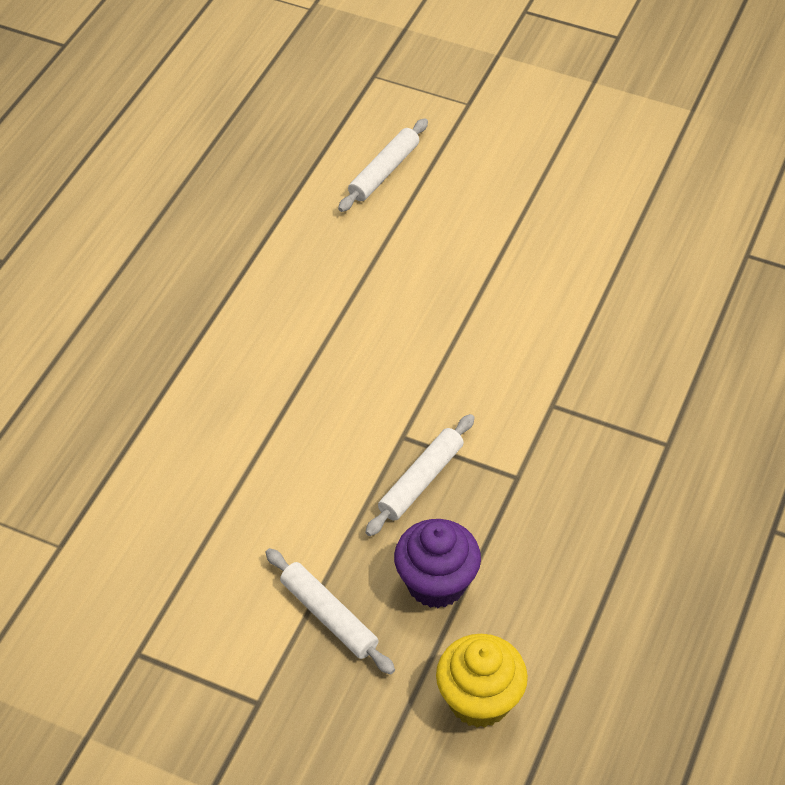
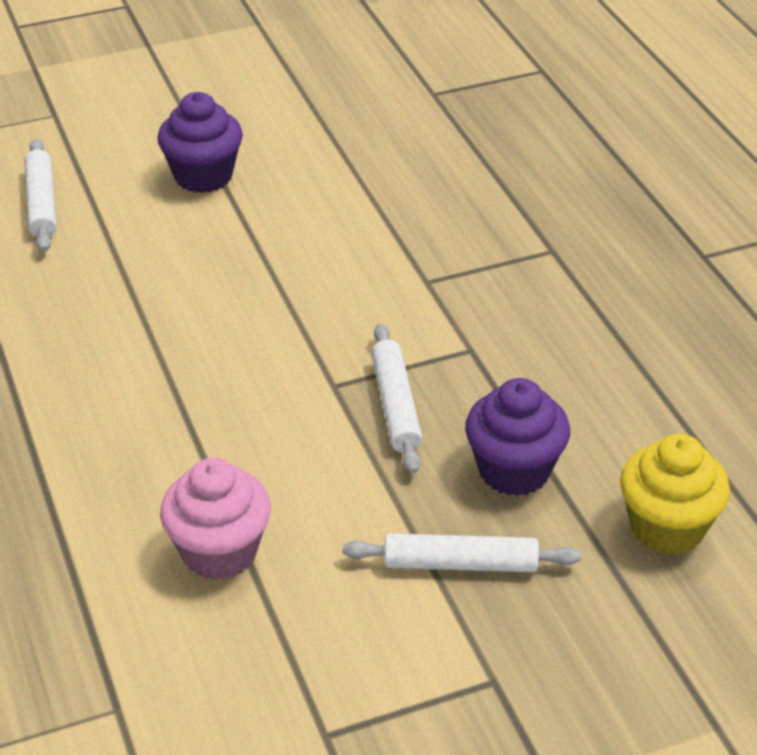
camera: 45 degrees left, 10 degrees down
(212, 496) = (219, 552): none -> pink cupcake
(506, 218) = (203, 176): none -> purple cupcake

